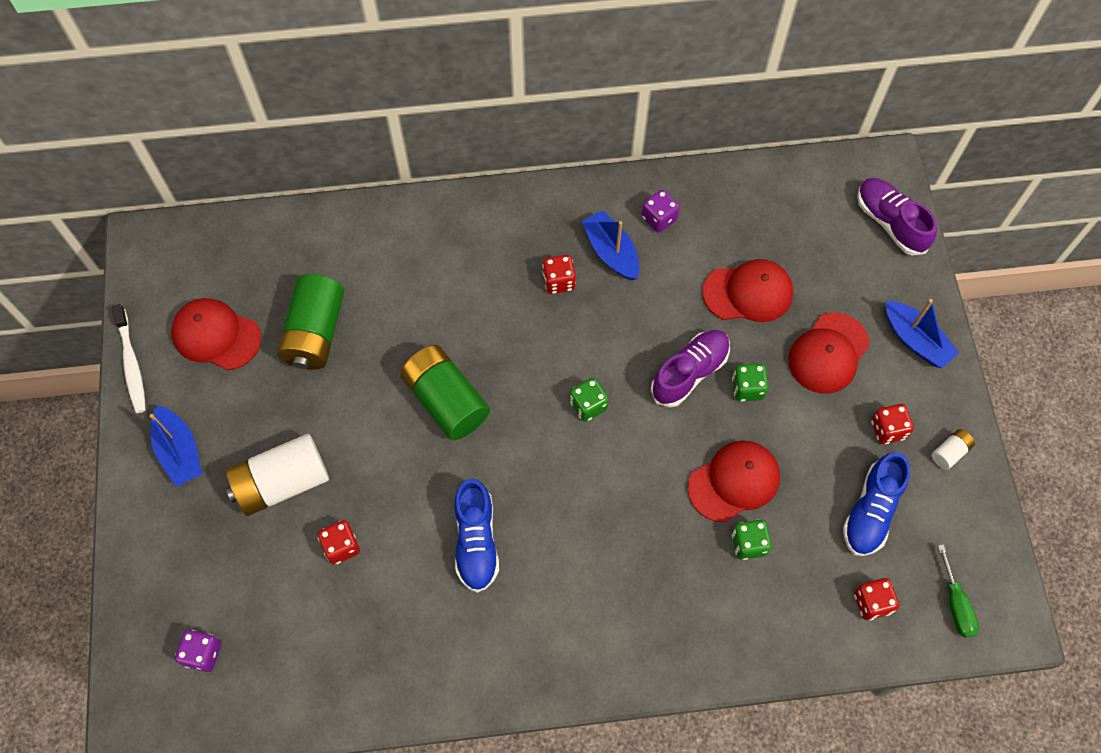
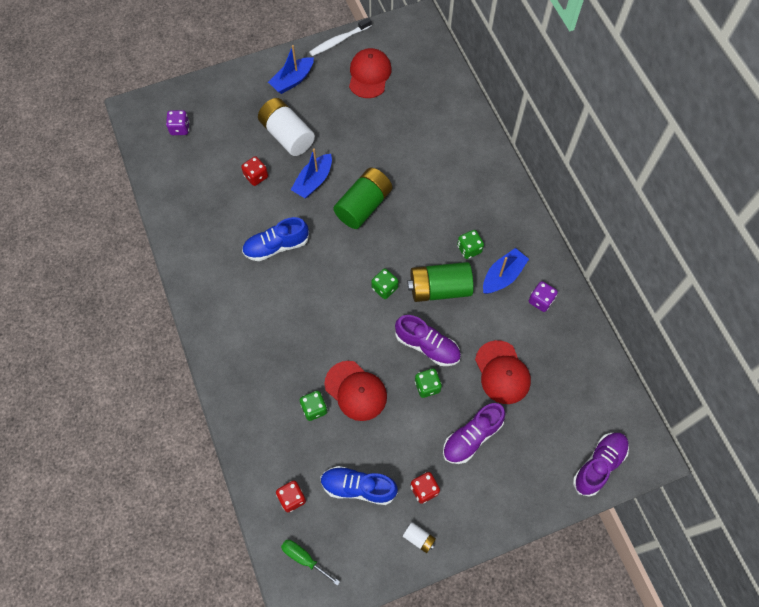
camera: 75 degrees right, 0 degrees up
(315, 333) = (387, 123): green battery -> green battery (439, 289)
(559, 281) = (469, 249): red dice -> green dice
(828, 353) = (472, 437): red cap -> purple shoe
(915, 340) = (503, 500): blue boat -> blue boat (313, 181)
(955, 604) = (304, 558): green screwdriver -> green screwdriver turned 60 degrees clockwise

